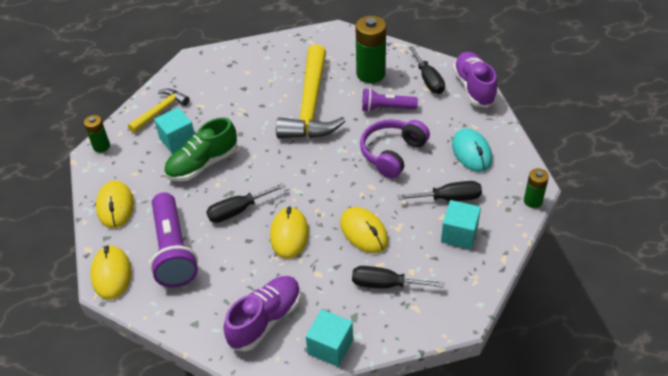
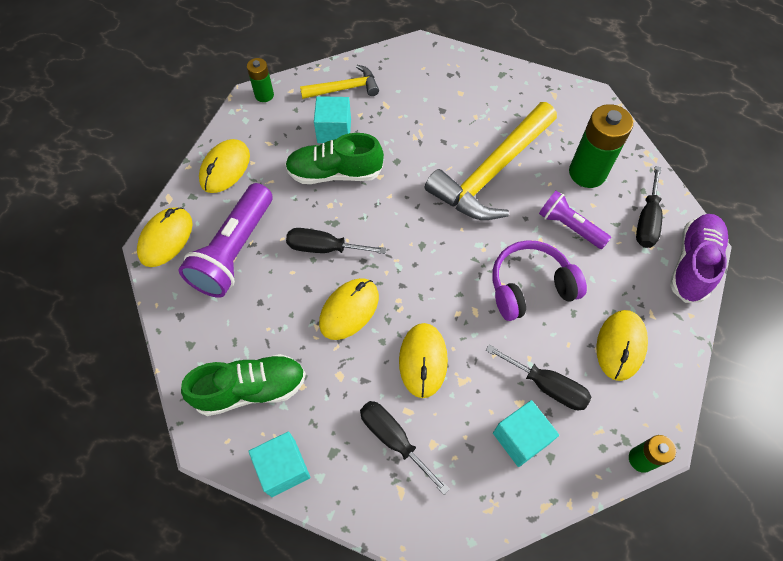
camera: 35 degrees right, 15 degrees up
(265, 320) = (251, 389): purple shoe -> green shoe
(471, 152) = (620, 346): turquoise mouse -> yellow mouse

